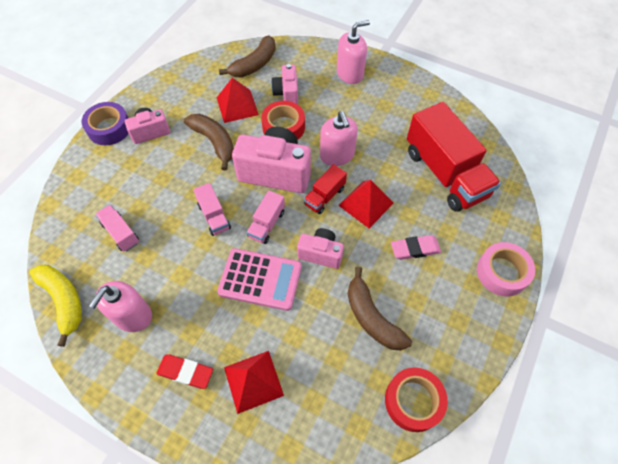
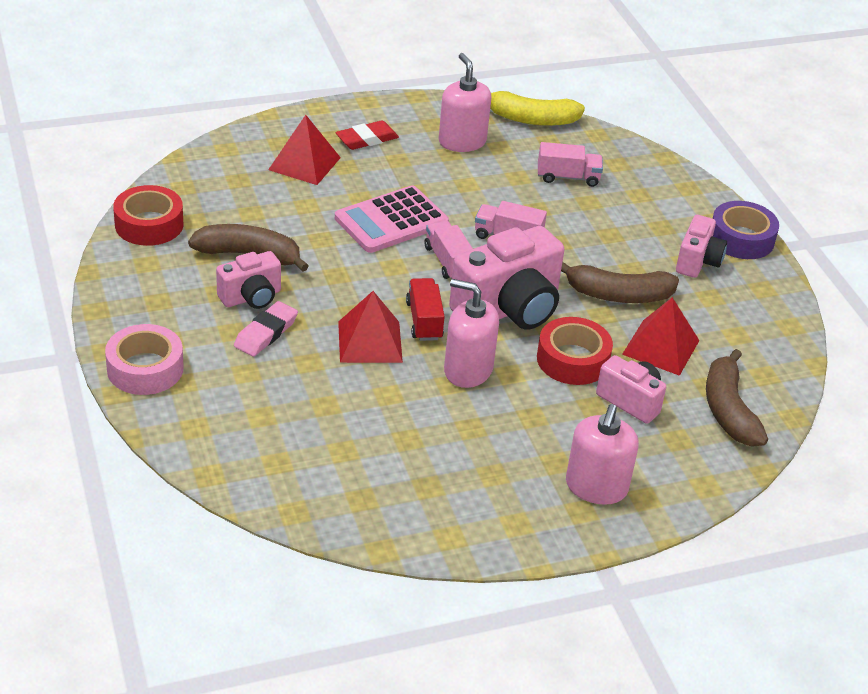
camera: 130 degrees right, 20 degrees down
(320, 254) = (360, 271): pink camera -> pink camera (251, 297)
(445, 173) = (313, 434): red truck -> none

